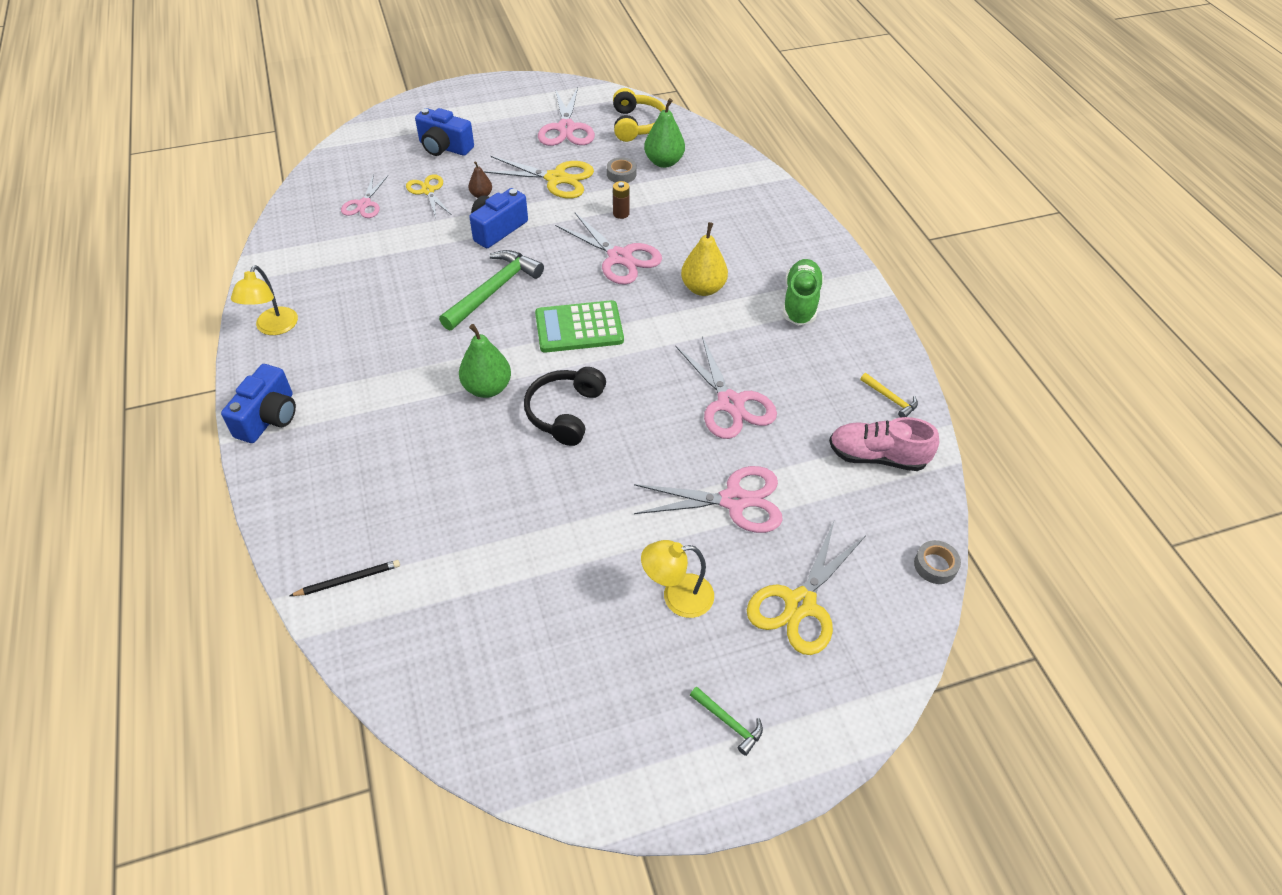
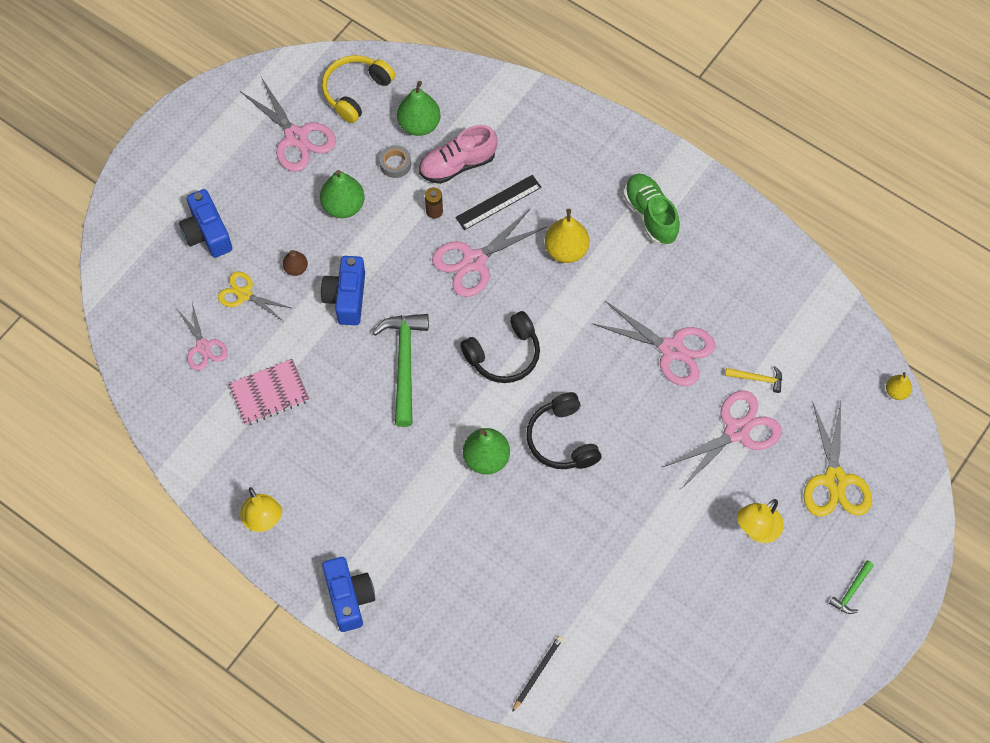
camera: 35 degrees left, 15 degrees up
(375, 254) = (269, 393): none -> pink notebook
(444, 147) = (207, 233): blue camera -> blue camera turned 75 degrees clockwise
(556, 178) = (343, 206): yellow scissors -> green pear
(579, 327) = (504, 355): green calculator -> black headphones
(619, 257) = (474, 261): pink scissors -> pink scissors turned 135 degrees clockwise
(636, 125) = (356, 91): yellow headphones -> yellow headphones turned 105 degrees counterclockwise
(677, 233) = (498, 202): none -> black ruler
(729, 723) = (851, 591): green hammer -> green hammer turned 120 degrees clockwise
(877, 457) = (804, 327): pink shoe -> pink shoe (457, 165)
(890, 399) = (779, 268): yellow hammer -> yellow hammer (757, 379)
(935, 565) = (896, 391): grey tape -> yellow pear

